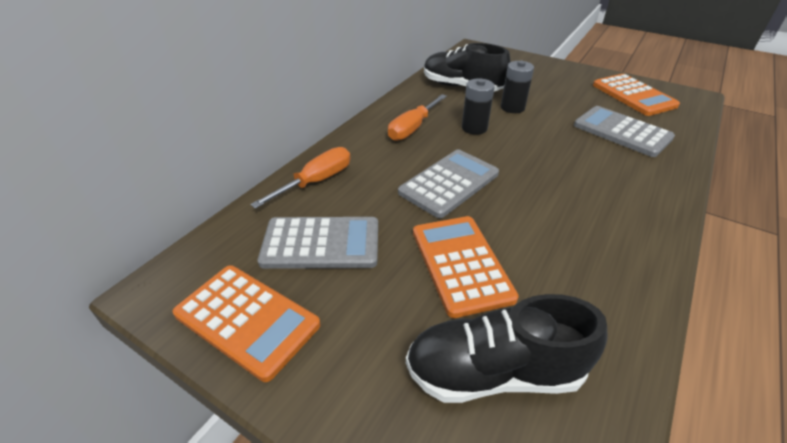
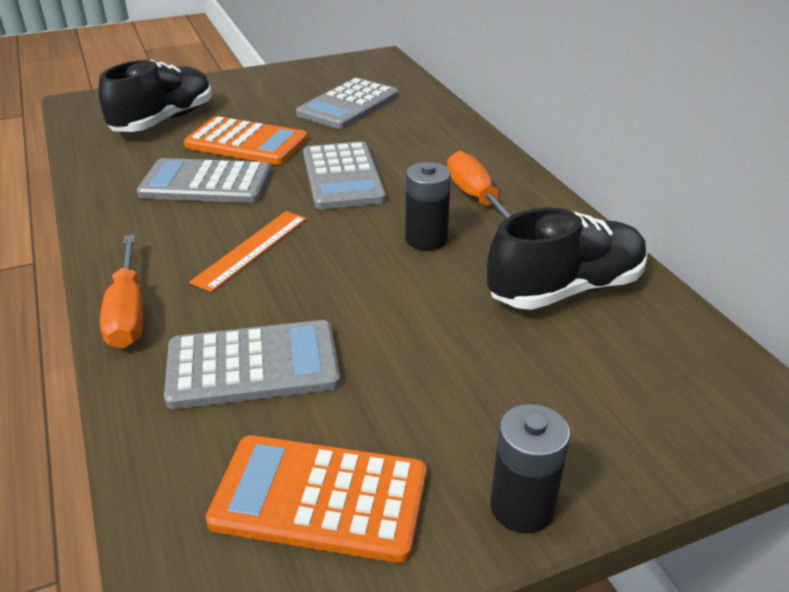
camera: 125 degrees right, 5 degrees down
(247, 320) = (316, 74): orange calculator -> none
(316, 182) = (433, 121): orange screwdriver -> orange screwdriver (128, 312)
(512, 107) = (444, 302): black battery -> black battery (522, 507)
(542, 243) = (206, 183): none -> grey calculator
(567, 175) = (251, 249): none -> orange ruler

